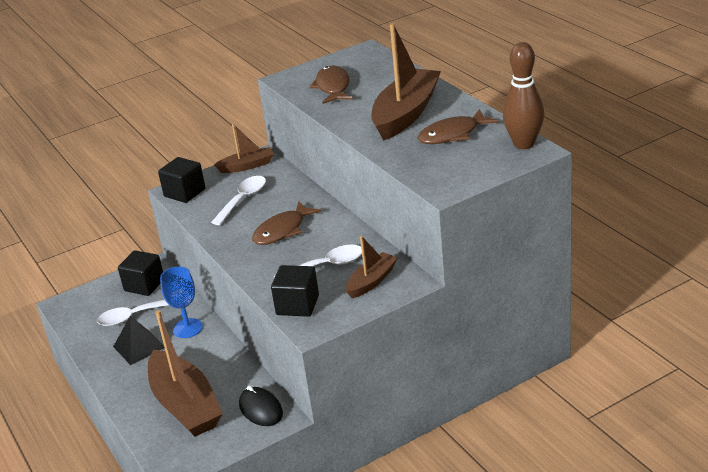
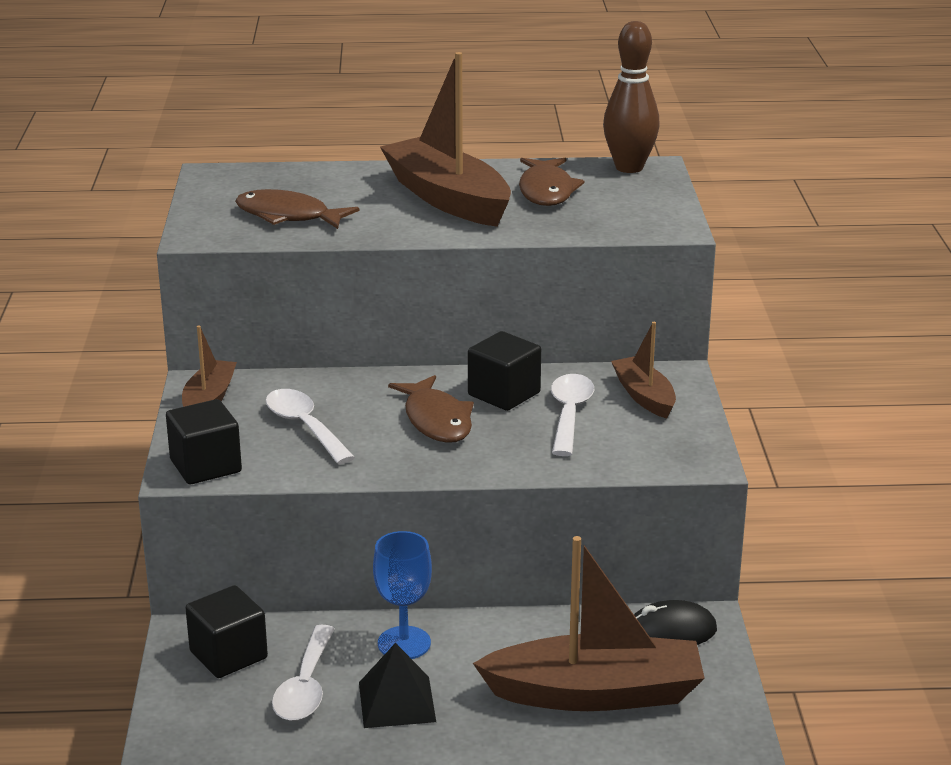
camera: 65 degrees left, 5 degrees down
(297, 305) = (638, 457): black cube -> black cube (504, 394)

